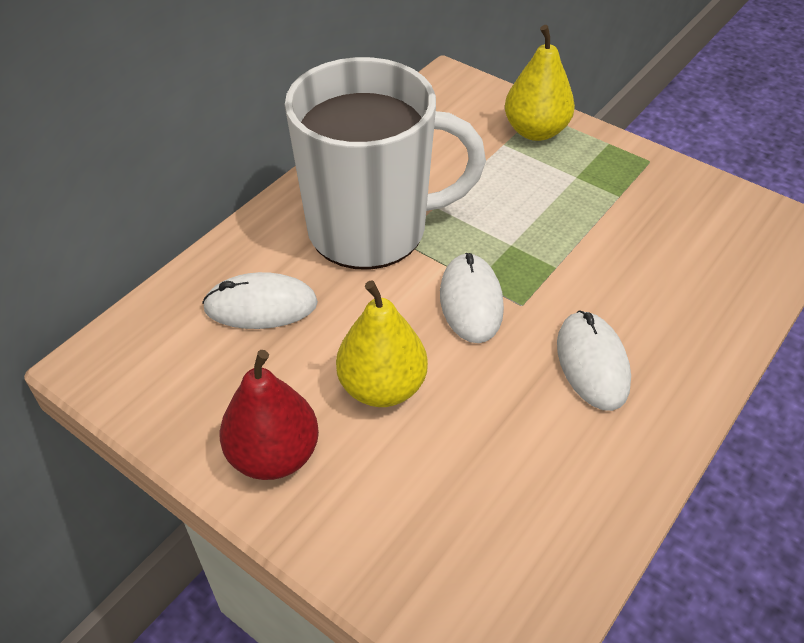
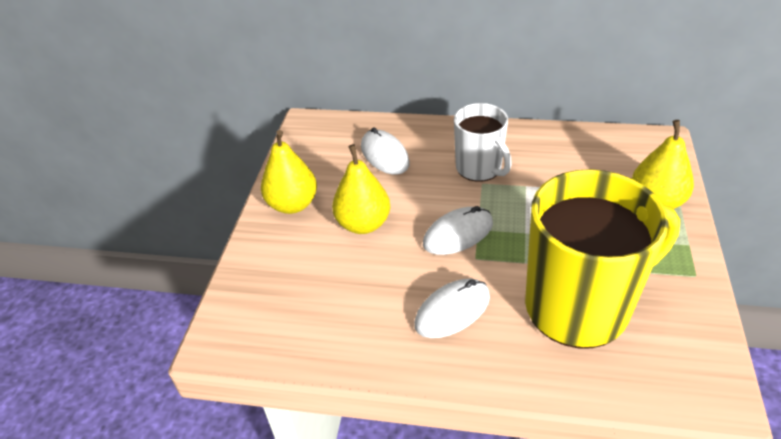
camera: 65 degrees right, 5 degrees down
(274, 455) = (292, 204): red pear -> yellow pear
(371, 229) = (479, 168): white mug -> white mug, size x0.56
(644, 257) = (580, 306): none -> yellow mug

